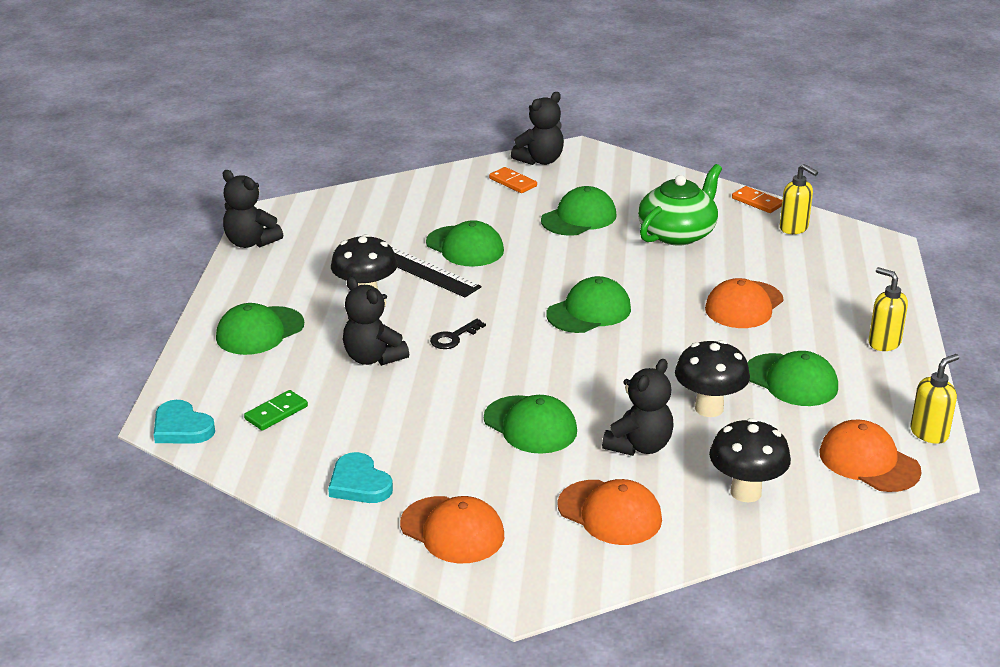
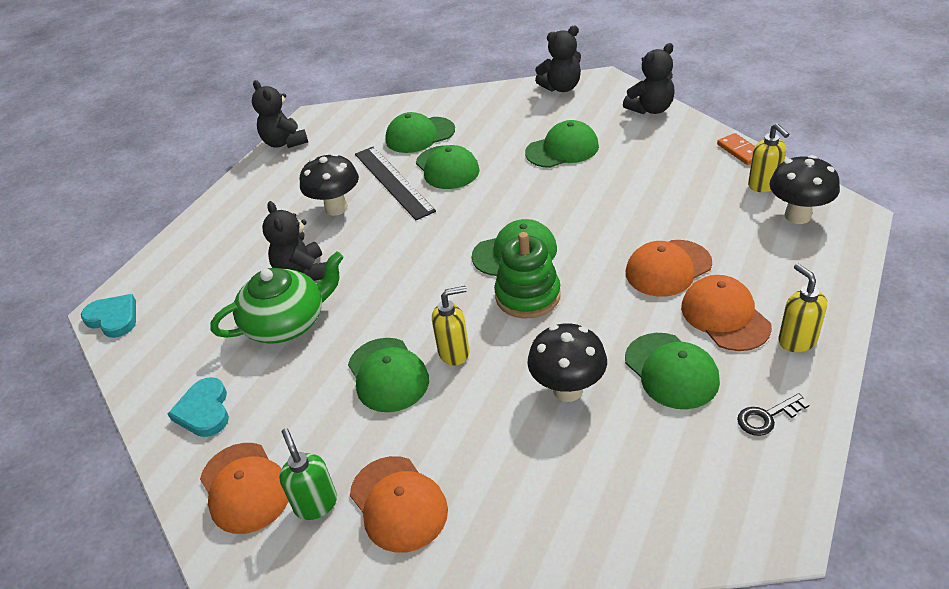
camera: 25 degrees right, 10 degrees up
(181, 427) = (113, 318): turquoise heart -> turquoise heart turned 150 degrees clockwise
(259, 331) = (234, 230): green cap -> green cap (419, 135)
(276, 413) = (191, 317): green domino -> none
(453, 337) = (381, 262): black key -> black key (767, 417)
(513, 182) = (525, 107): orange domino -> none
(532, 528) = (316, 504): none -> green soap dispenser
(625, 344) = (527, 296): none -> green stacking toy
(639, 446) = (474, 423): black teddy bear -> black teddy bear (651, 109)
(678, 233) = (644, 177): green teapot -> green teapot (287, 323)
(746, 492) = (549, 511): black mushroom -> black mushroom (797, 216)
(868, 462) = (705, 501): orange cap -> orange cap (725, 316)
(929, 433) = (796, 476): yellow soap dispenser -> yellow soap dispenser (454, 352)

